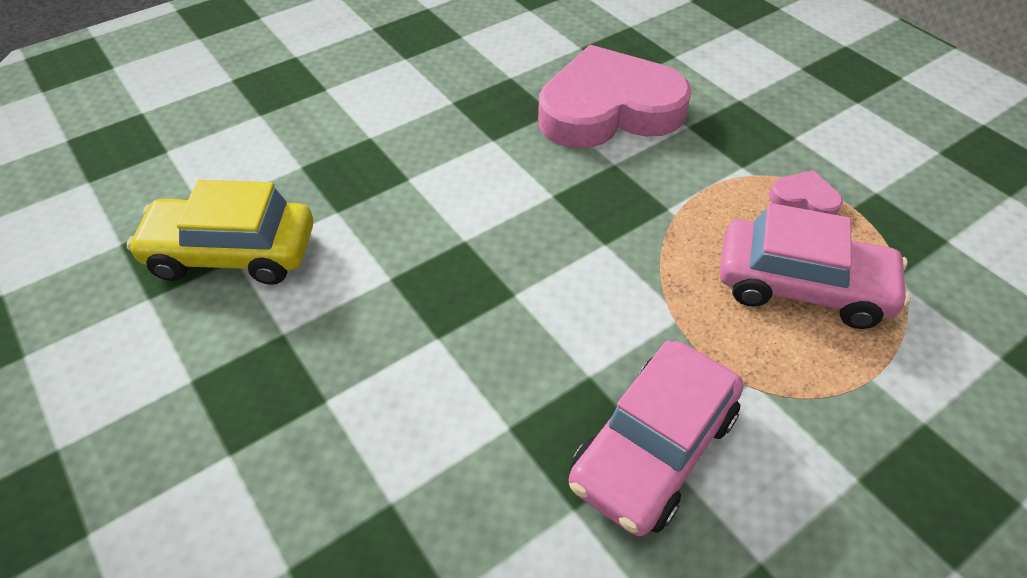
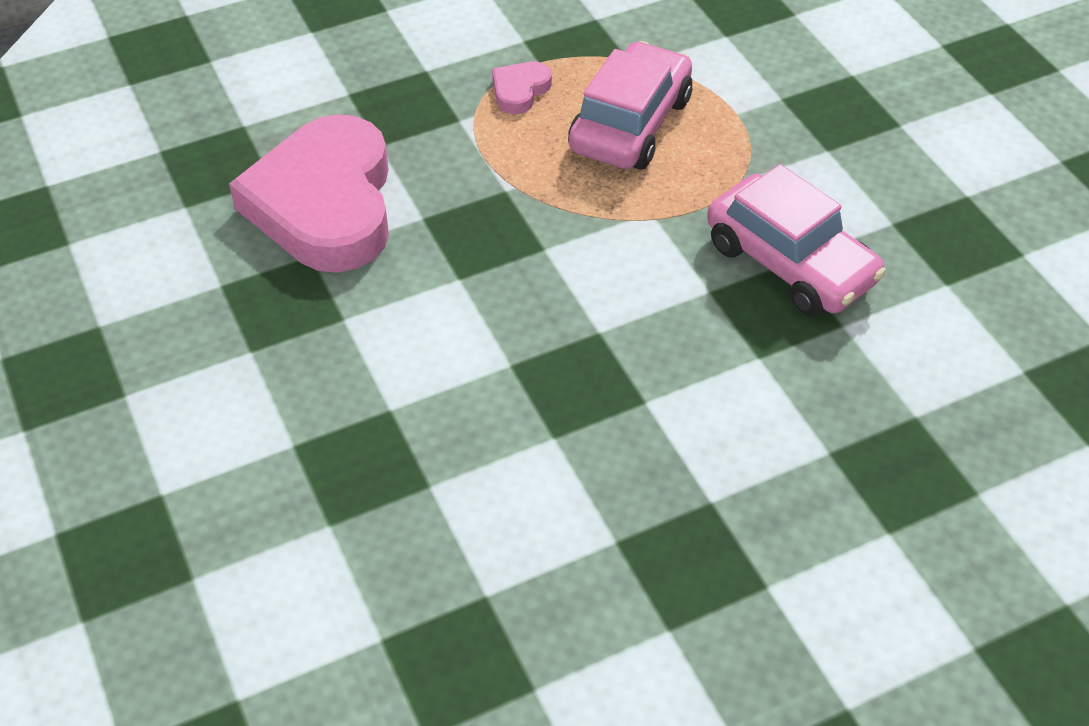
camera: 80 degrees left, 0 degrees up
(232, 253) = (476, 599): yellow car -> none

